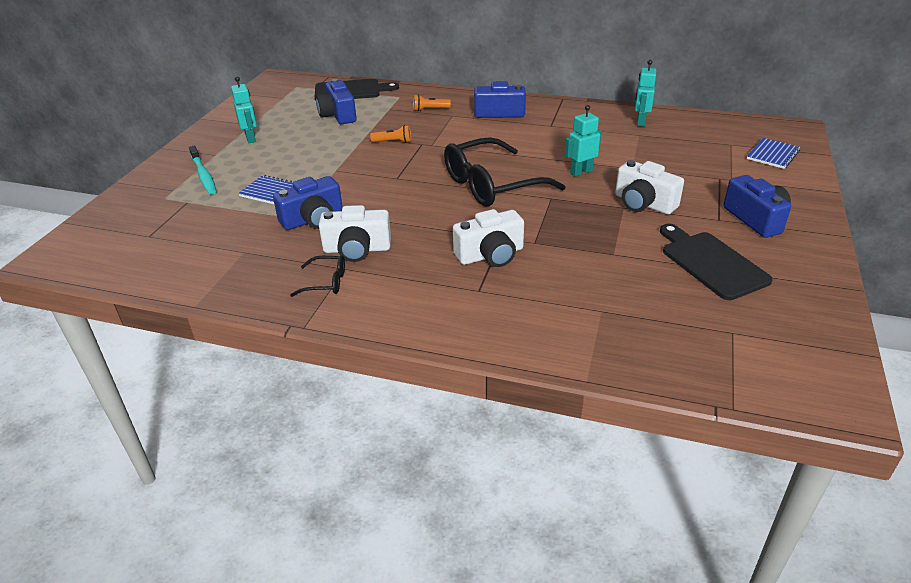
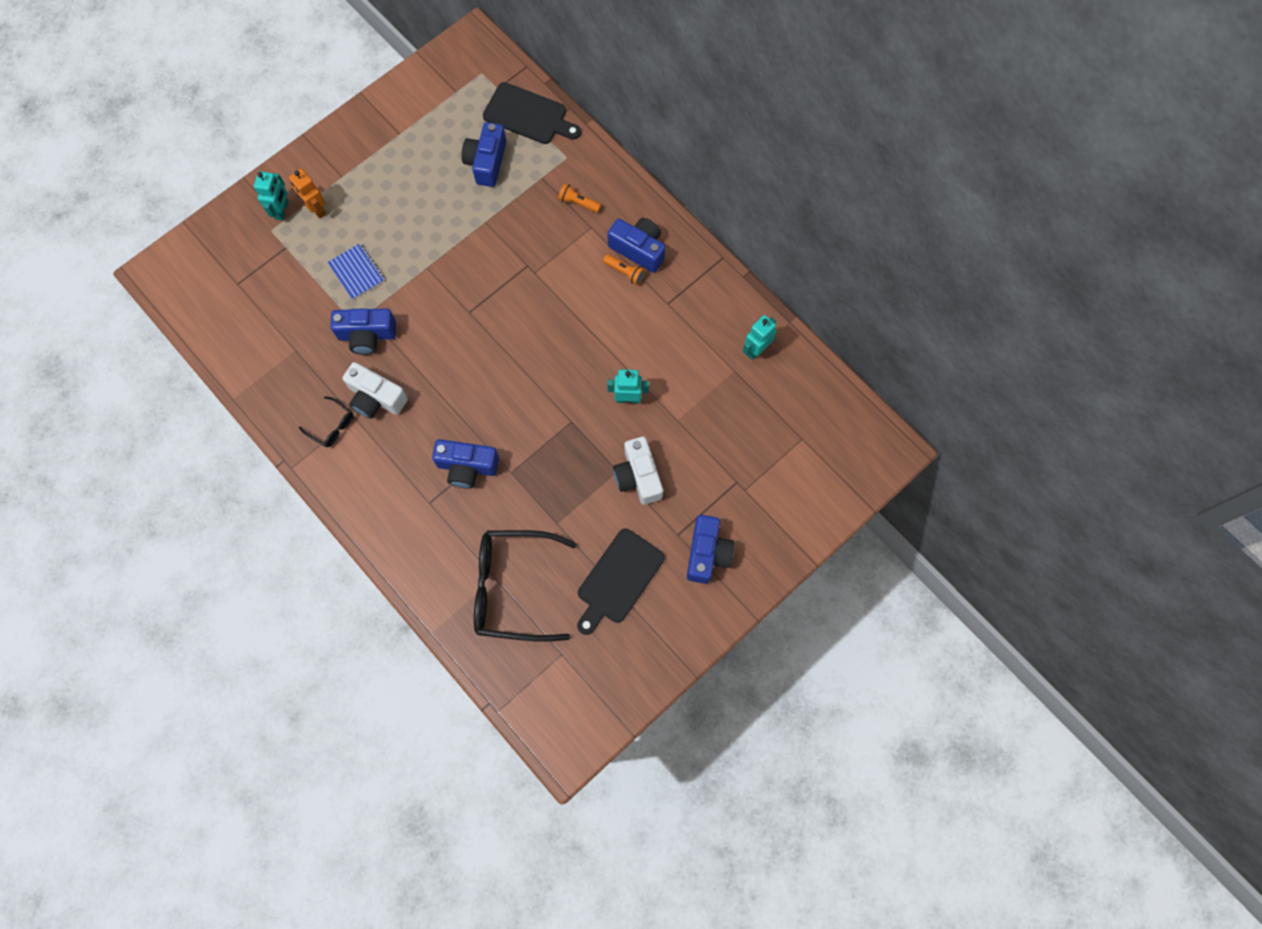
camera: 30 degrees right, 35 degrees up
(203, 175) = (316, 209): turquoise toothbrush -> orange robot
(251, 138) = (385, 163): turquoise robot -> turquoise robot (282, 210)
(393, 142) = (504, 246): orange flashlight -> orange flashlight (625, 272)
(490, 255) = (467, 467): white camera -> blue camera
(491, 185) = (538, 372): black glasses -> black glasses (513, 588)
(711, 263) = (618, 579): black cutting board -> black cutting board turned 150 degrees counterclockwise
(773, 155) = (821, 478): blue notebook -> none

